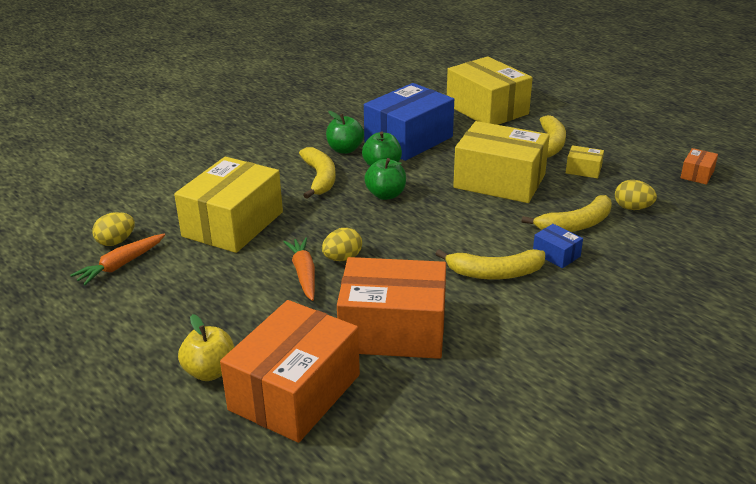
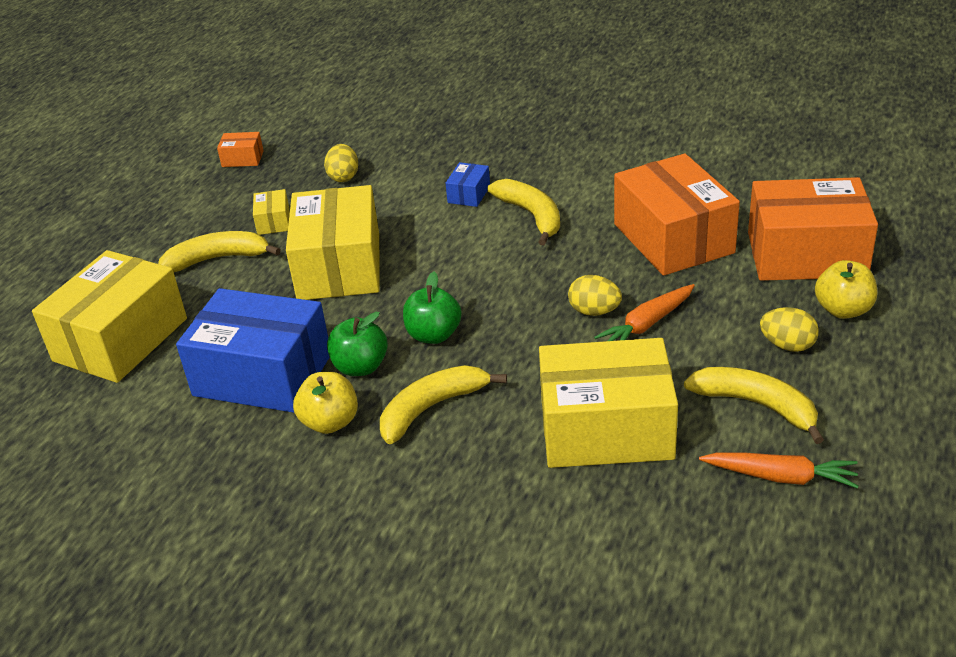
camera: 115 degrees left, 5 degrees up
(116, 242) = (745, 516): yellow egg -> yellow egg (787, 345)
(345, 149) = (330, 422): green apple -> yellow apple
(576, 224) = (402, 198): yellow banana -> yellow banana (756, 405)

